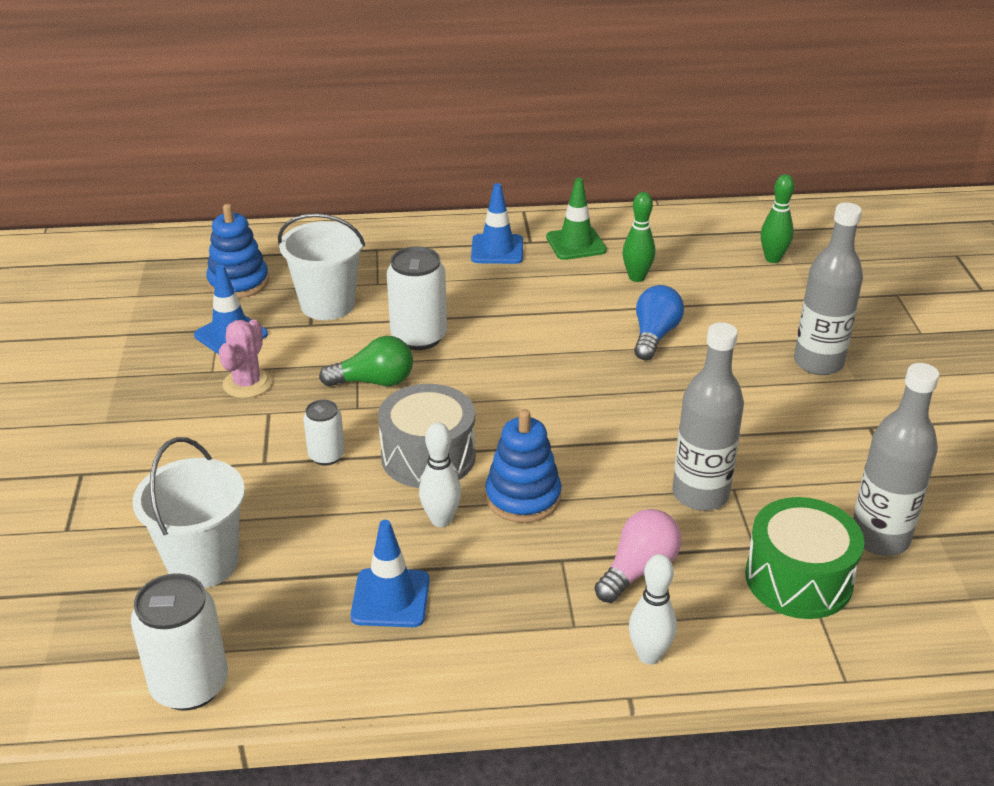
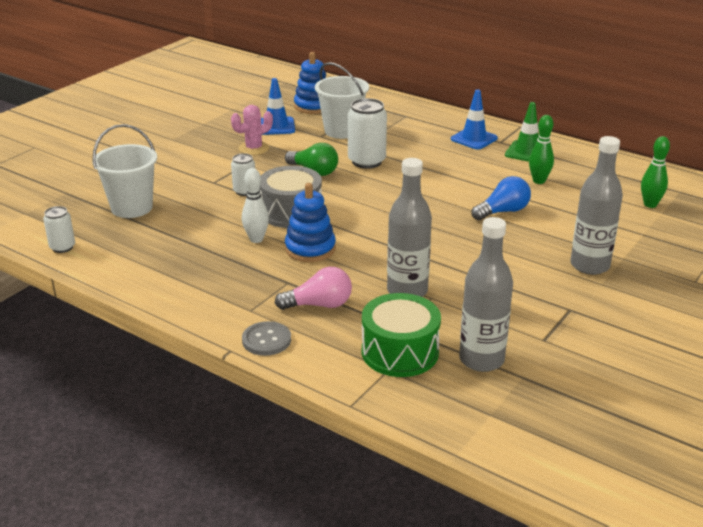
camera: 40 degrees right, 5 degrees down
(190, 685) = (62, 247): white can -> white can, size x0.58
(390, 598) = (186, 258): blue traffic cone -> none
(649, 655) = (266, 340): white bowling pin -> grey button

